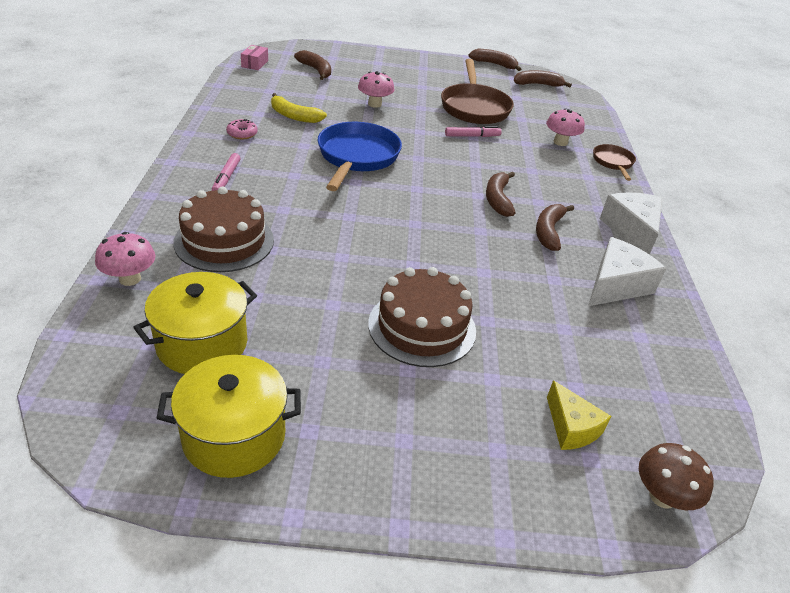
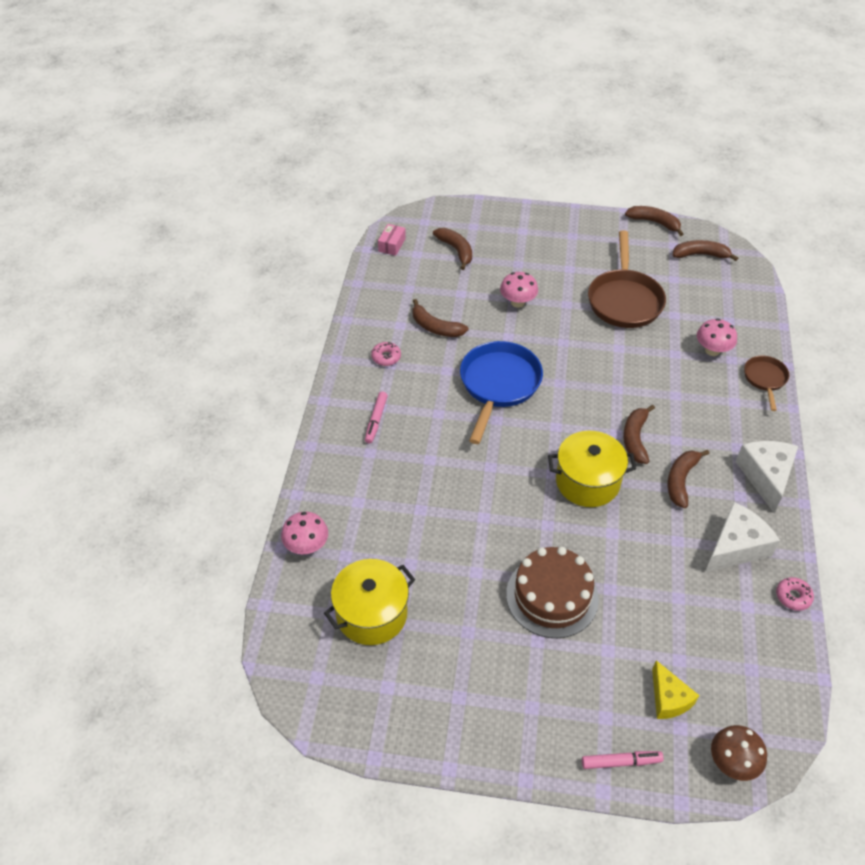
camera: 10 degrees right, 10 degrees up
(224, 241) = (380, 501): brown cake -> none
(234, 436) = (403, 701): yellow pot -> yellow pot (587, 482)
(294, 116) = (435, 327): yellow banana -> brown banana
(472, 136) = (617, 346): pink marker -> pink marker (620, 762)
(686, 328) = (793, 596): none -> pink donut

